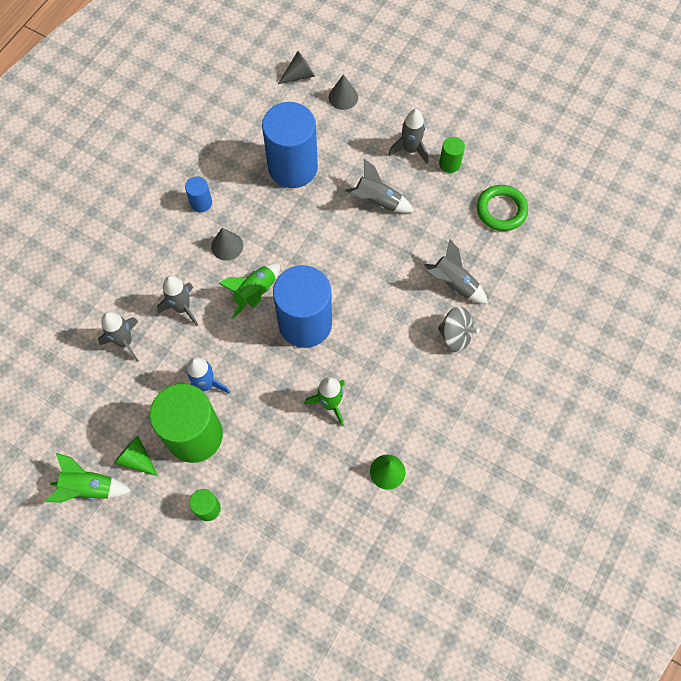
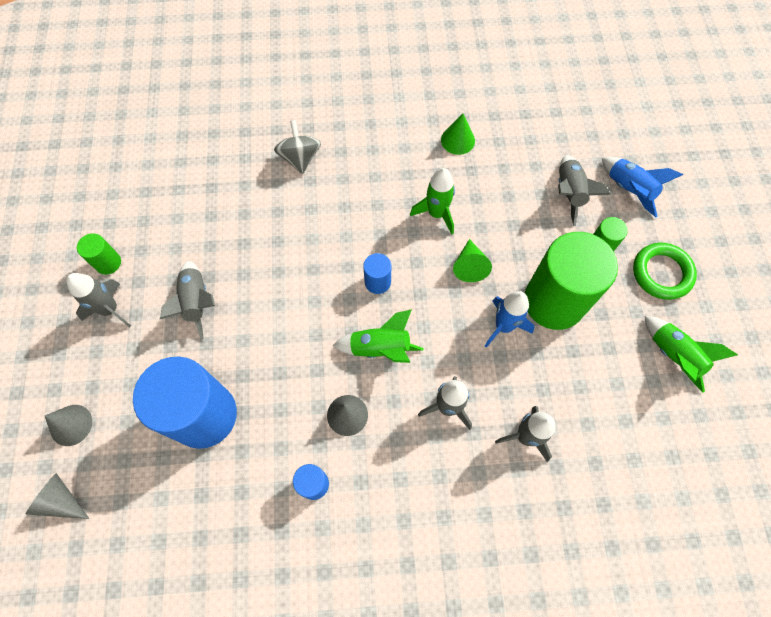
camera: 125 degrees left, 0 degrees up
(136, 458) = (615, 335): green cone -> green cone (469, 266)
(236, 579) = (629, 190): none -> blue rocket
(305, 323) = (377, 282): blue cylinder -> blue cylinder, size x0.44
(453, 284) = (248, 186): grey rocket -> grey rocket (569, 193)
(501, 210) = (140, 190): green ring -> green ring (661, 273)

